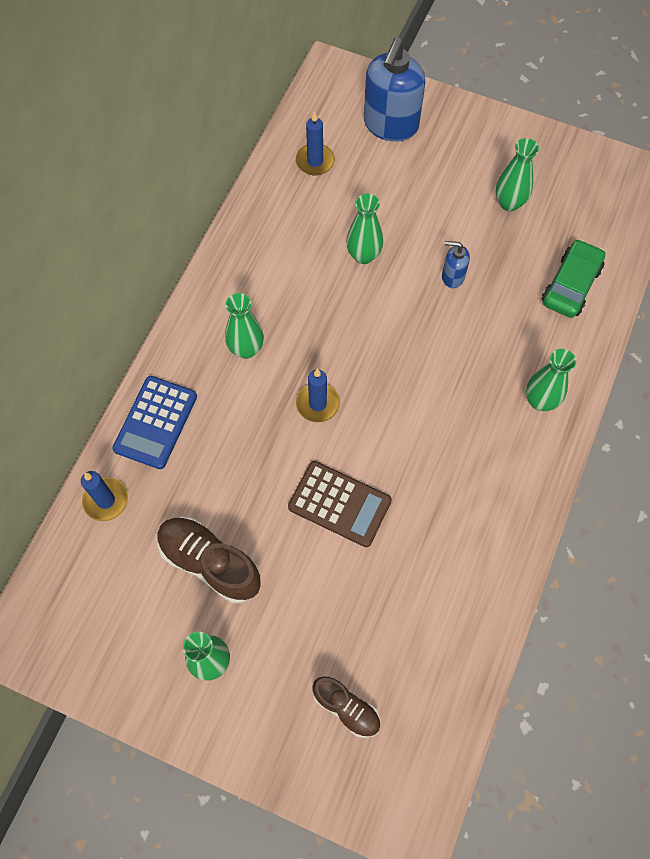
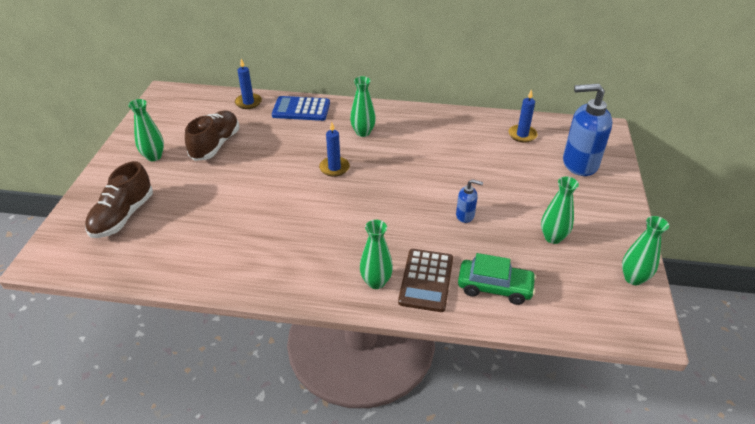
camera: 75 degrees right, 25 degrees down
(339, 504) = (264, 190): brown calculator -> brown calculator (426, 280)
(346, 708) = (123, 216): brown shoe -> brown shoe, size x1.62
(363, 255) = (459, 169): green vase -> green vase (633, 278)
(452, 276) = (465, 215): blue soap dispenser -> blue soap dispenser turned 105 degrees clockwise

